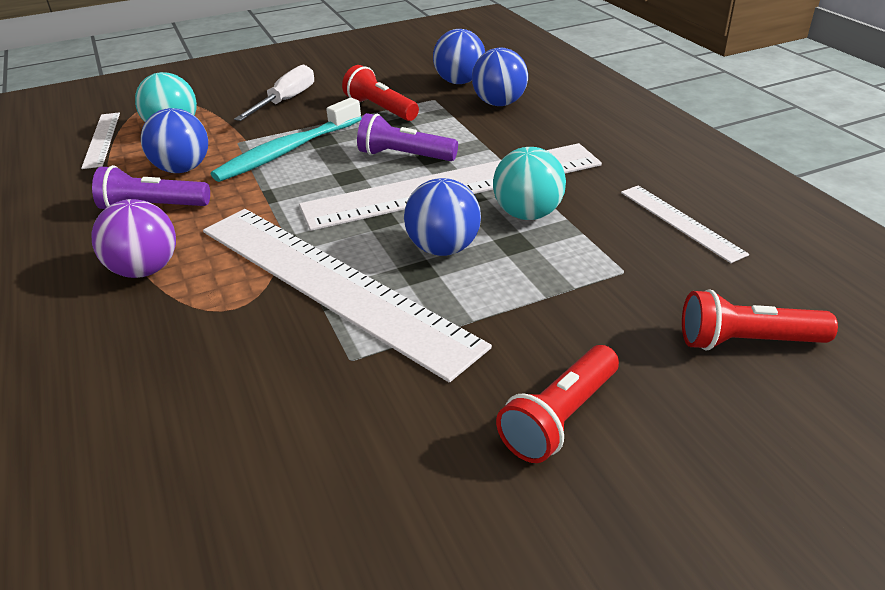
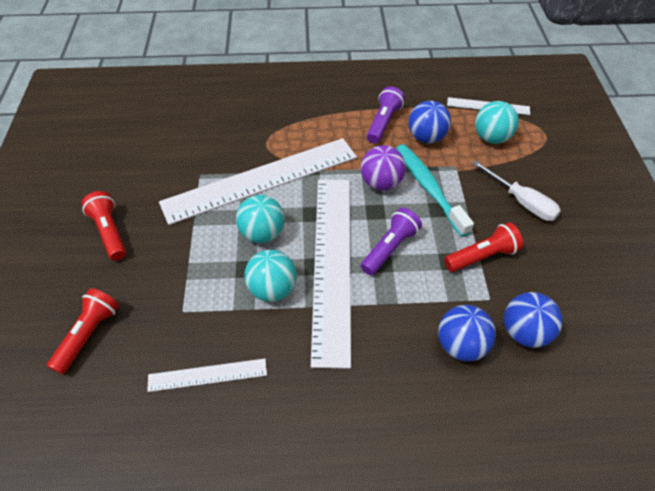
camera: 110 degrees right, 15 degrees up
(145, 270) = (319, 117): purple ball -> purple ball (381, 183)
(443, 248) = (262, 233): blue ball -> turquoise ball

